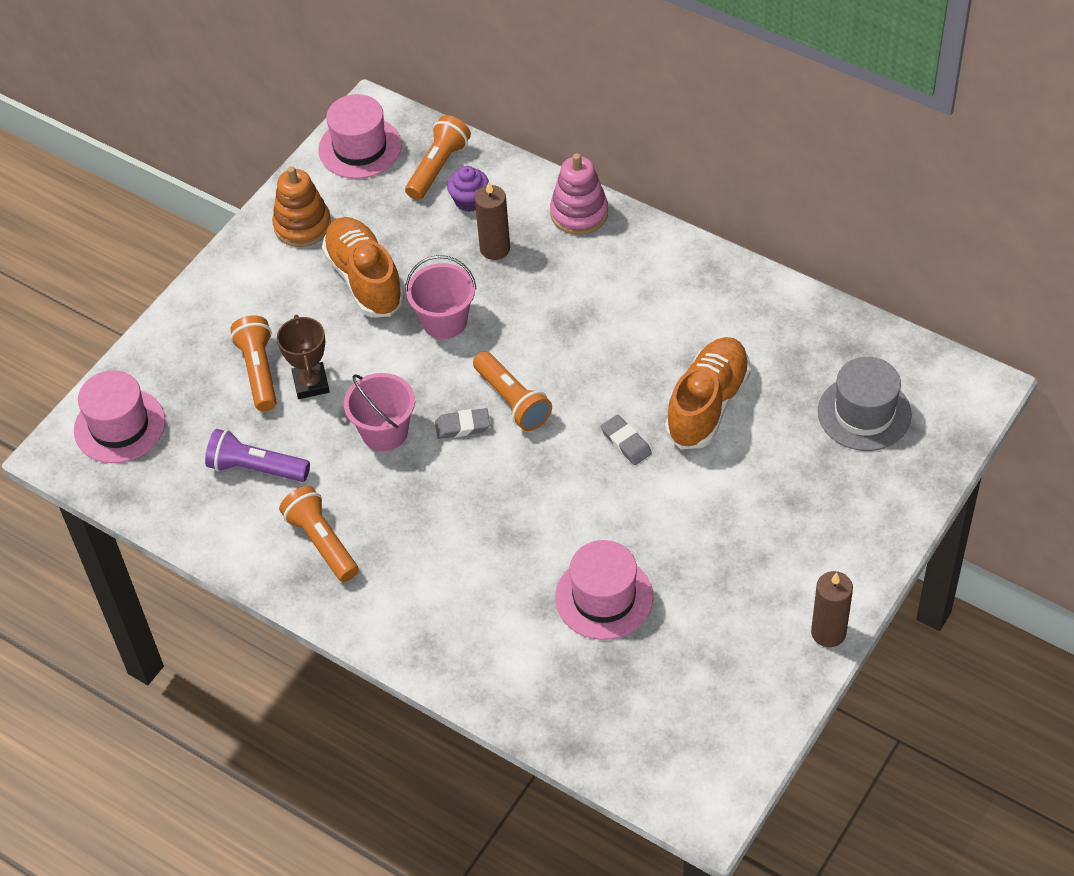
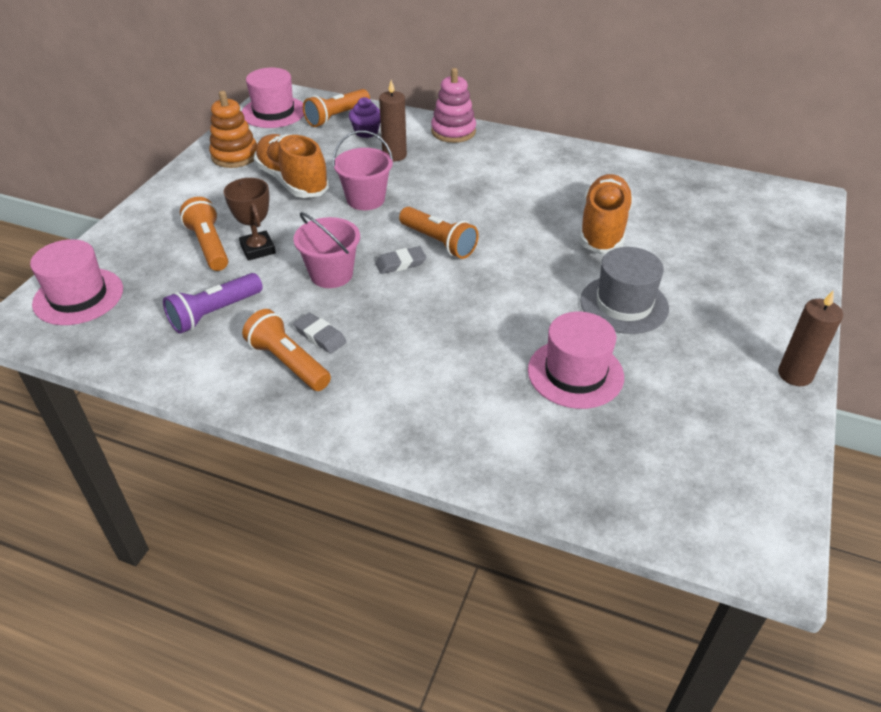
camera: 15 degrees left, 10 degrees down
(256, 468) = (214, 313): purple flashlight -> purple flashlight turned 45 degrees counterclockwise
(438, 167) = (337, 117): orange flashlight -> orange flashlight turned 150 degrees counterclockwise
(626, 442) = (546, 259): grey eraser -> grey eraser (320, 336)
(864, 413) = (730, 221): grey hat -> grey hat (624, 304)

